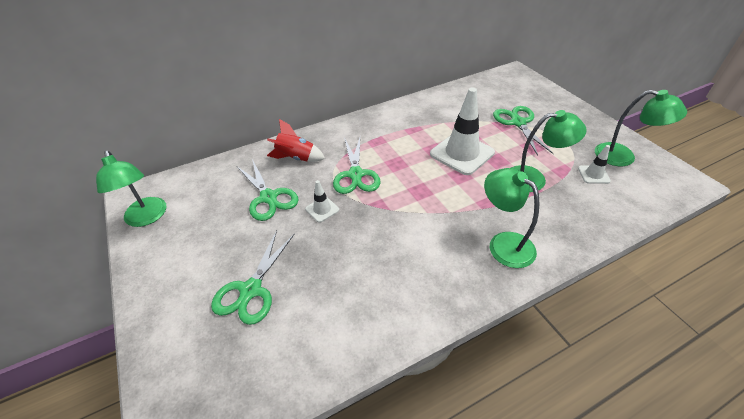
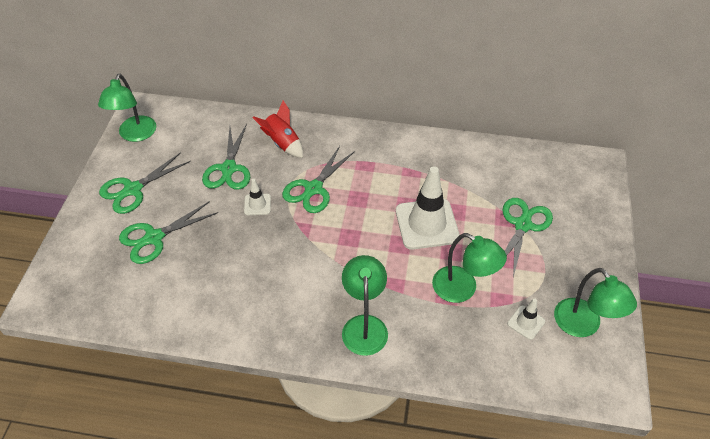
camera: 35 degrees right, 5 degrees up
(188, 262) = (133, 189): none -> green scissors

